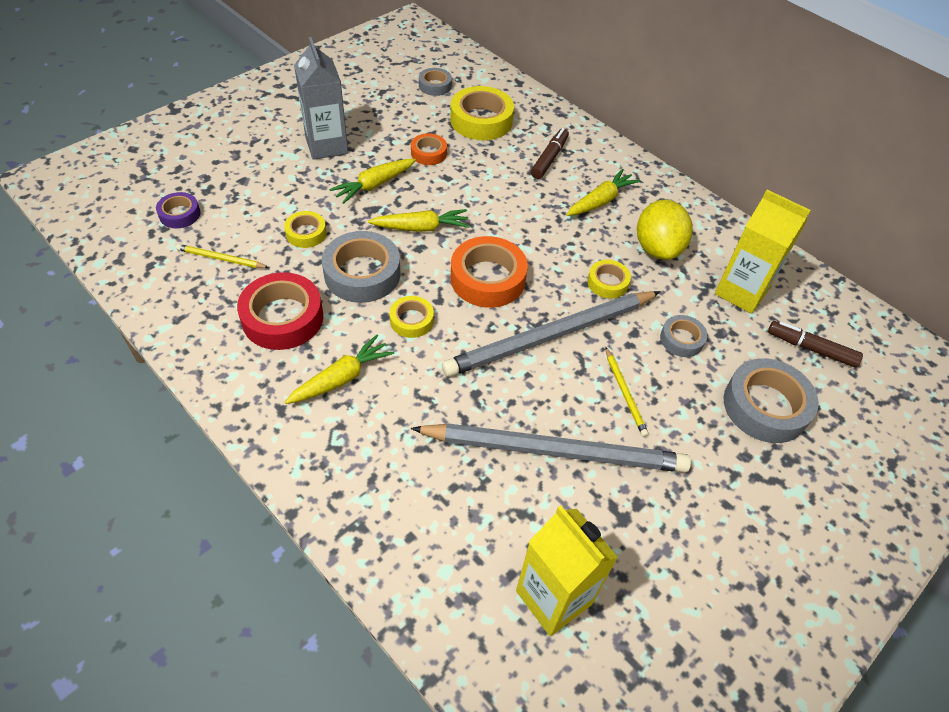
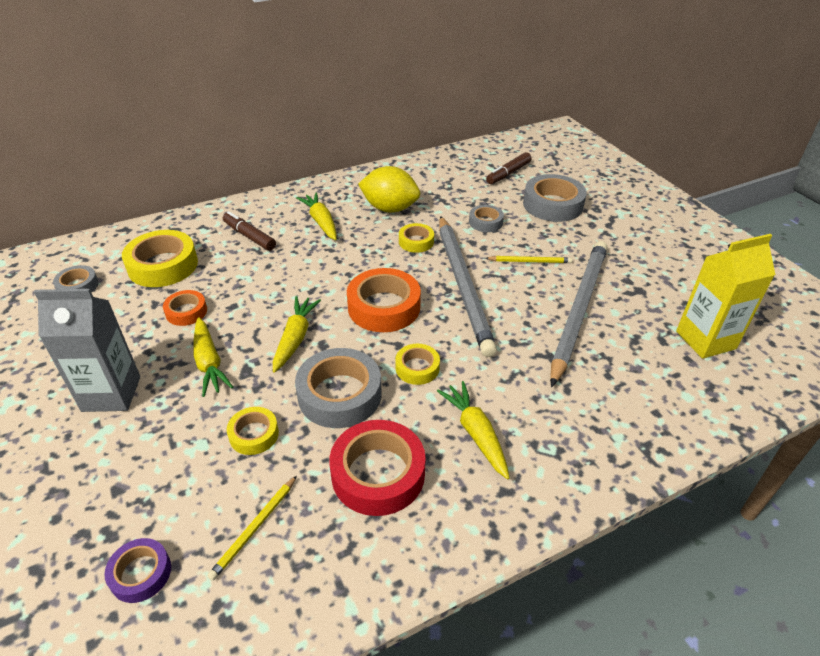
camera: 70 degrees left, 10 degrees down
(741, 292) = (449, 185): yellow carton -> none

